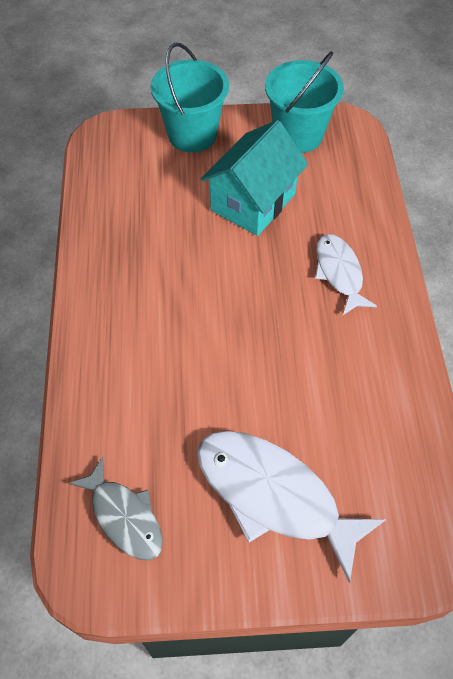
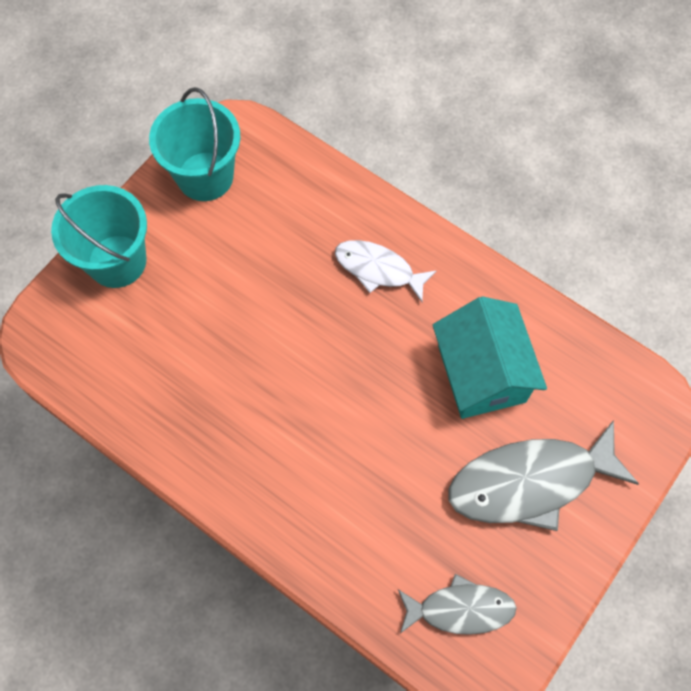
camera: 50 degrees left, 10 degrees up
(253, 202) = (244, 274): turquoise house -> turquoise house (481, 373)
(274, 495) = (530, 482): white fish -> grey fish

